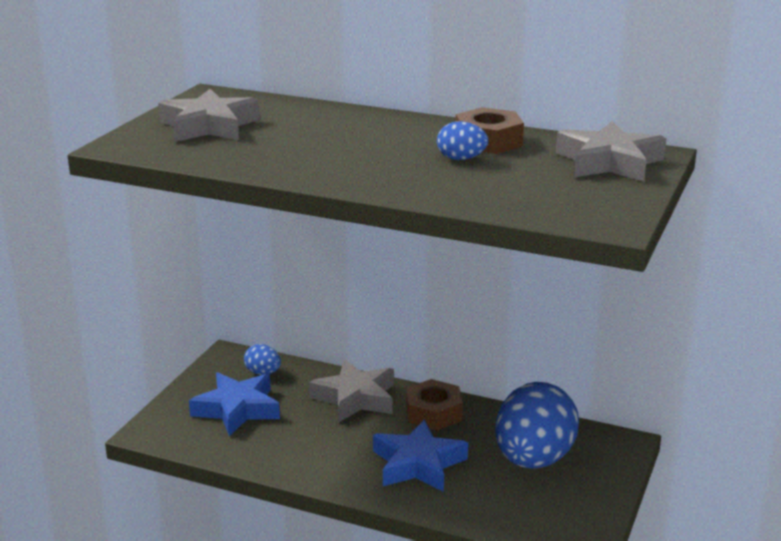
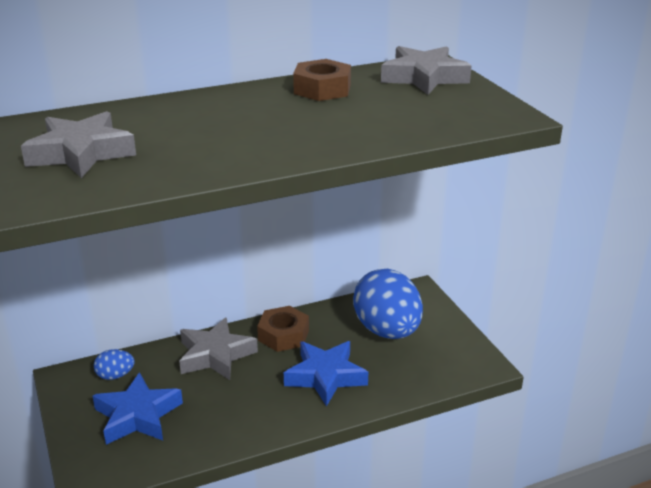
camera: 45 degrees left, 5 degrees up
(461, 159) = (335, 108): blue egg -> none

